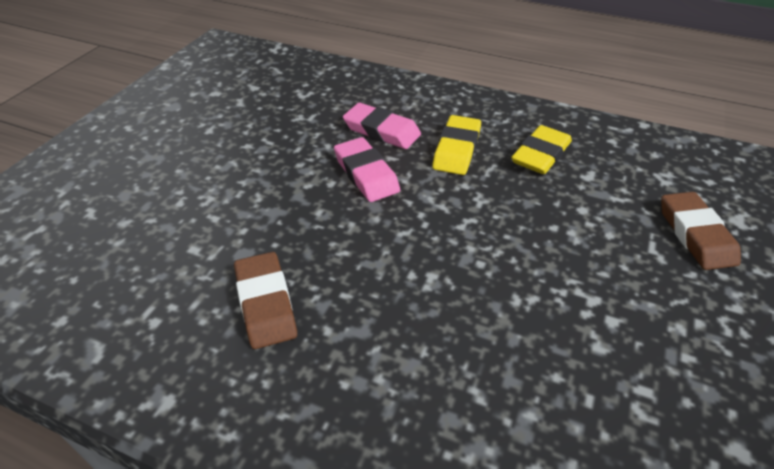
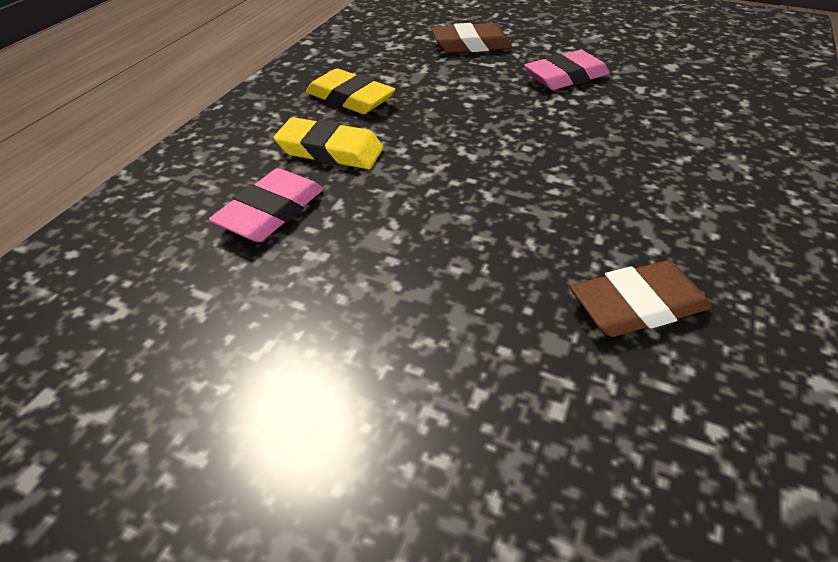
camera: 90 degrees left, 0 degrees up
(366, 174) = (374, 225): pink eraser -> pink eraser (565, 77)

